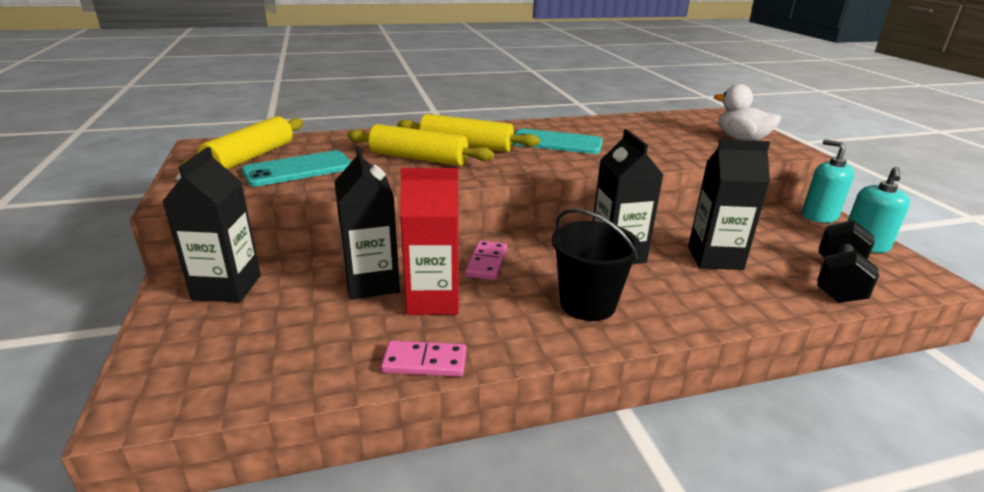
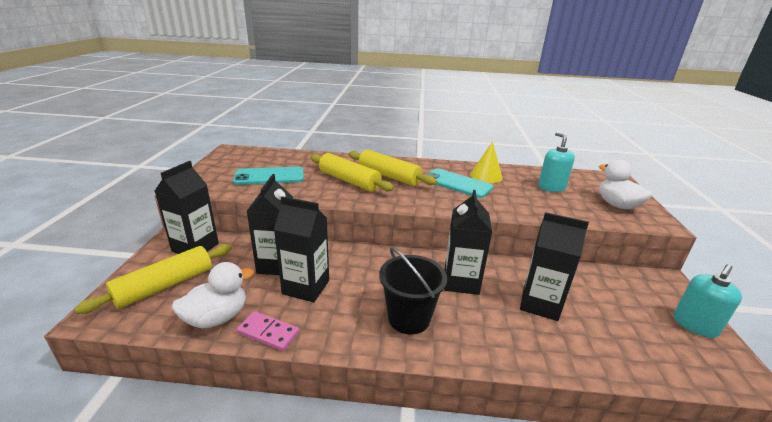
camera: 20 degrees right, 0 degrees up
(250, 157) = (249, 163): yellow rolling pin -> yellow rolling pin (165, 285)
(337, 363) = (217, 317): none -> white duck
(433, 300) = (306, 287): red carton -> black carton
(486, 262) = (361, 266): pink domino -> none
(583, 130) = (486, 176): none -> yellow cone
(819, 216) = (666, 286): turquoise soap dispenser -> turquoise soap dispenser (551, 187)
(838, 281) = (641, 354): black dumbbell -> none

